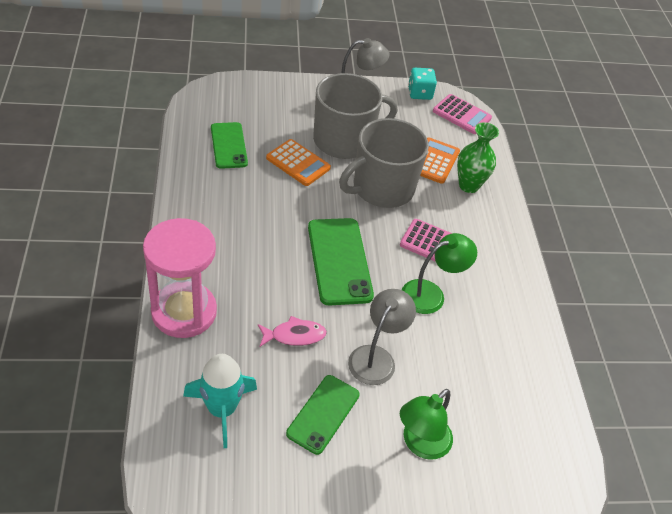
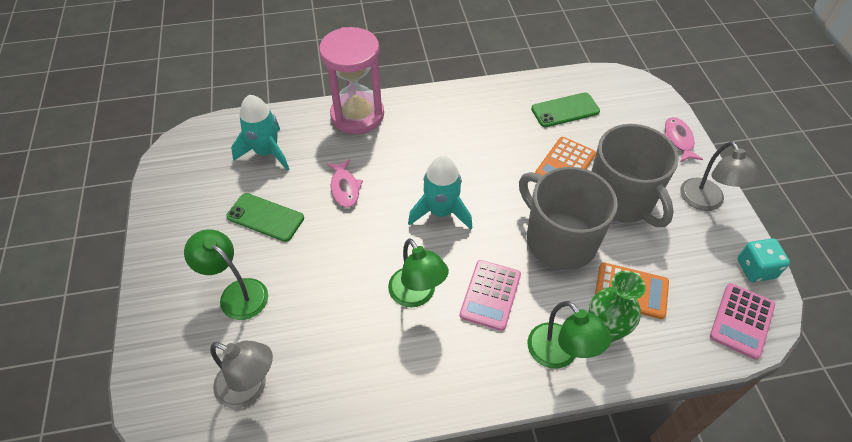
camera: 90 degrees right, 5 degrees up
(286, 88) = (678, 140): none -> pink fish
(339, 261) = (441, 212): green phone -> turquoise rocket
(376, 357) = (329, 251): grey lamp -> grey lamp (250, 388)
(488, 215) = (559, 354): none -> green lamp

